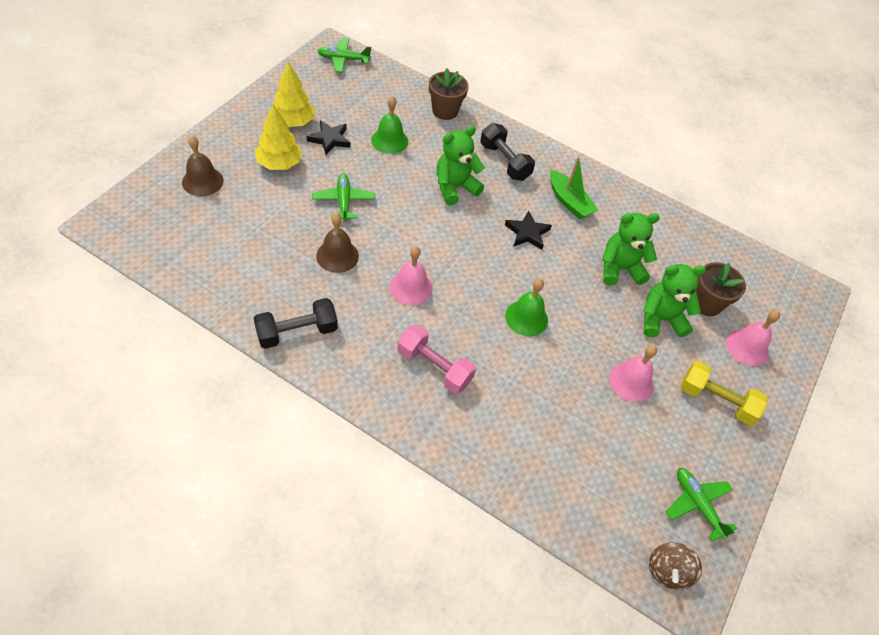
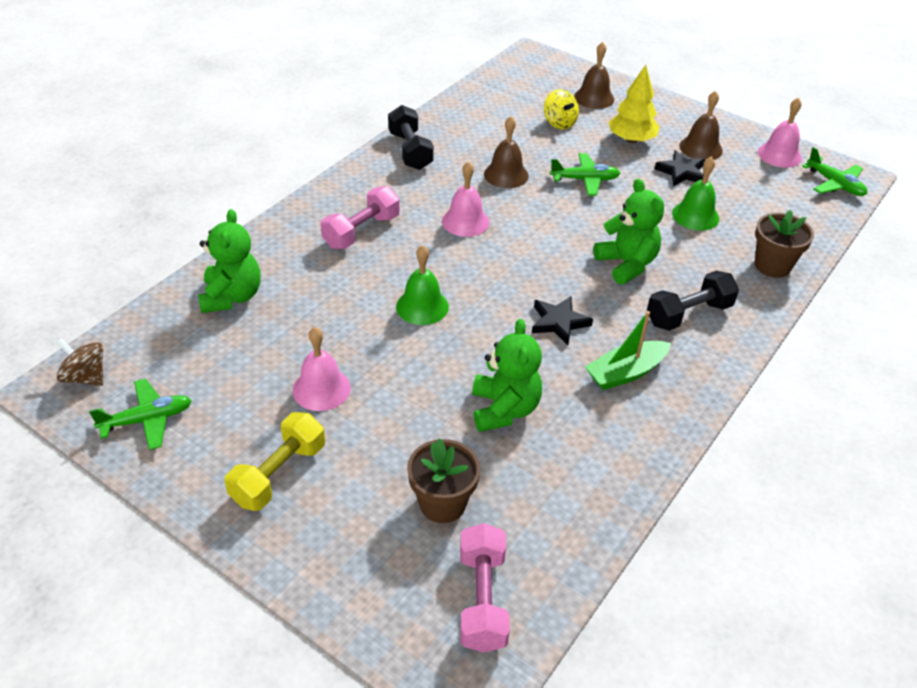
camera: 100 degrees right, 10 degrees down
(248, 211) = (559, 123): none -> yellow spinning top
(293, 122) = (700, 148): yellow tree -> brown bell
(343, 59) = (834, 184): green plane -> green plane turned 135 degrees clockwise
(660, 319) = (415, 439): green teddy bear -> green teddy bear (232, 297)
(747, 347) = (360, 538): pink bell -> pink bell (779, 155)
(763, 284) = (482, 599): none -> pink dumbbell

